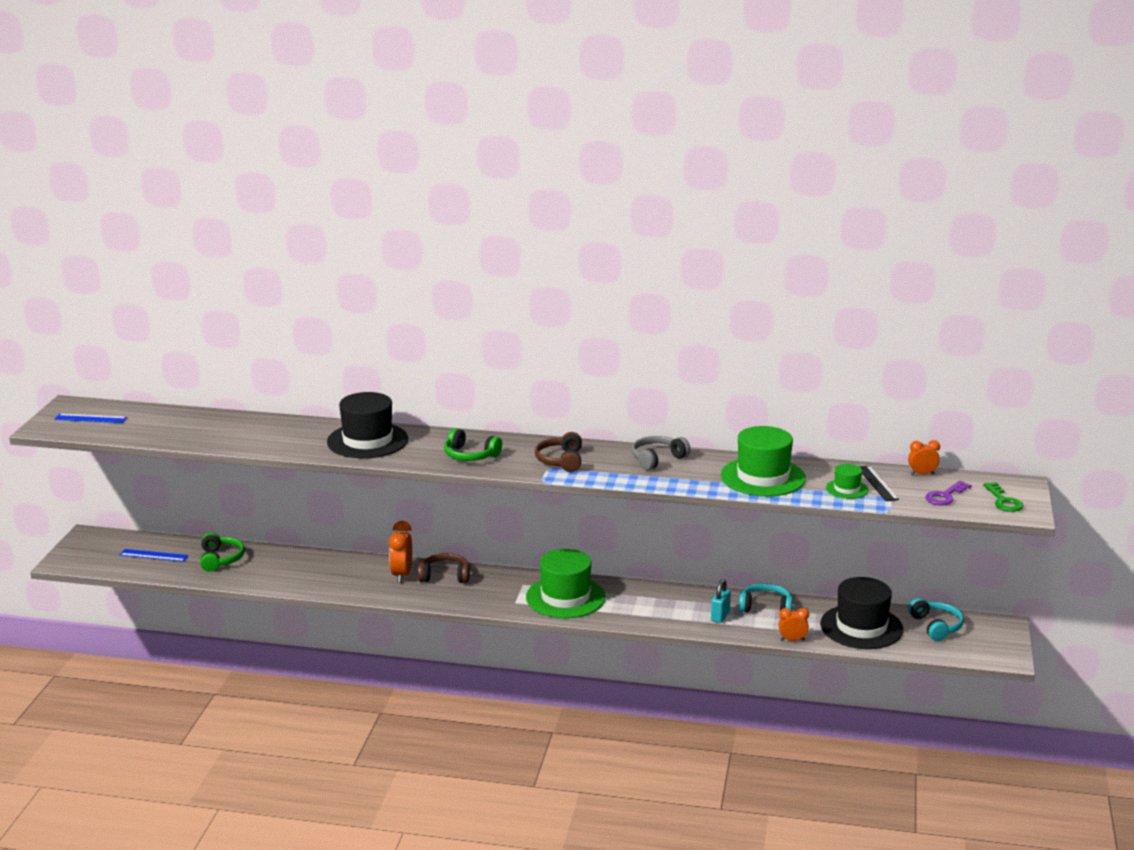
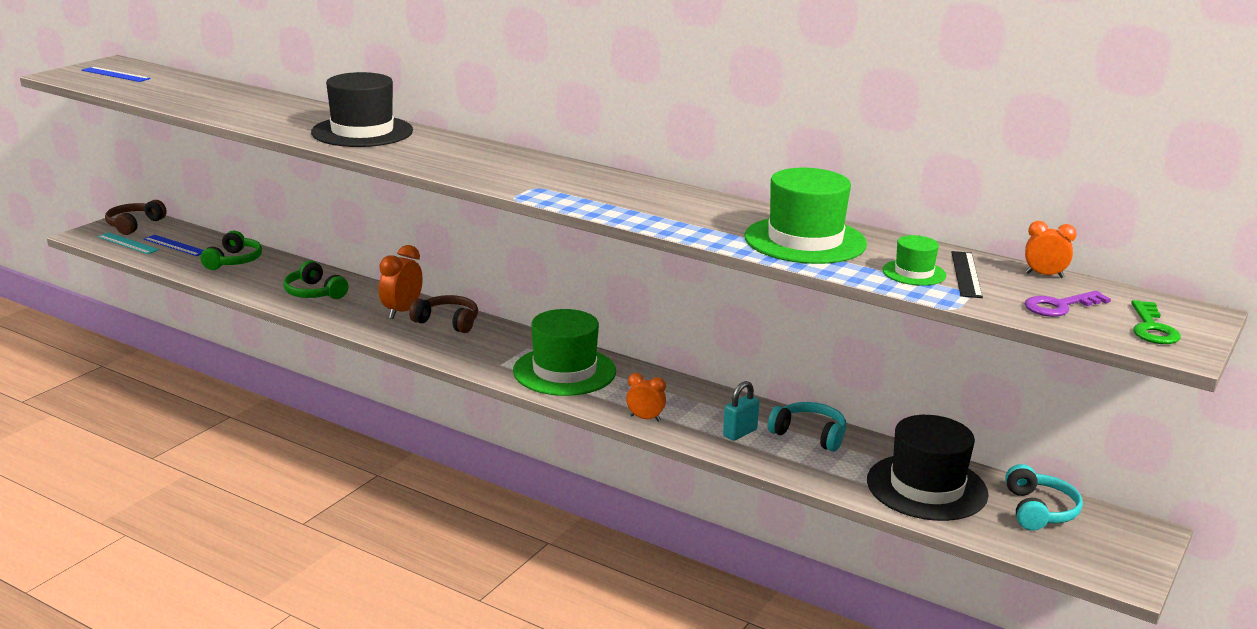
camera: 20 degrees right, 0 degrees up
(110, 562) = (128, 243): none -> turquoise ruler
(470, 455) = (458, 161): green headphones -> green headphones (314, 293)
(561, 461) = (559, 183): brown headphones -> brown headphones (134, 225)
(657, 459) = (682, 200): grey headphones -> none
(792, 640) = (816, 482): orange clock -> orange clock (645, 418)

